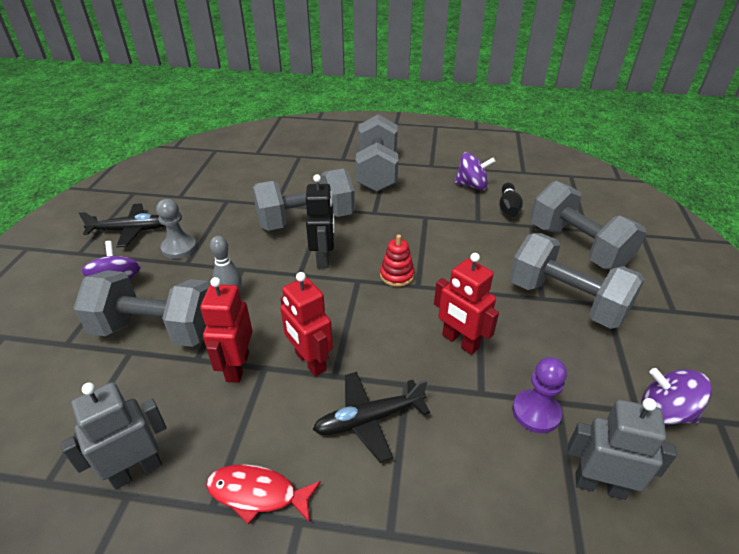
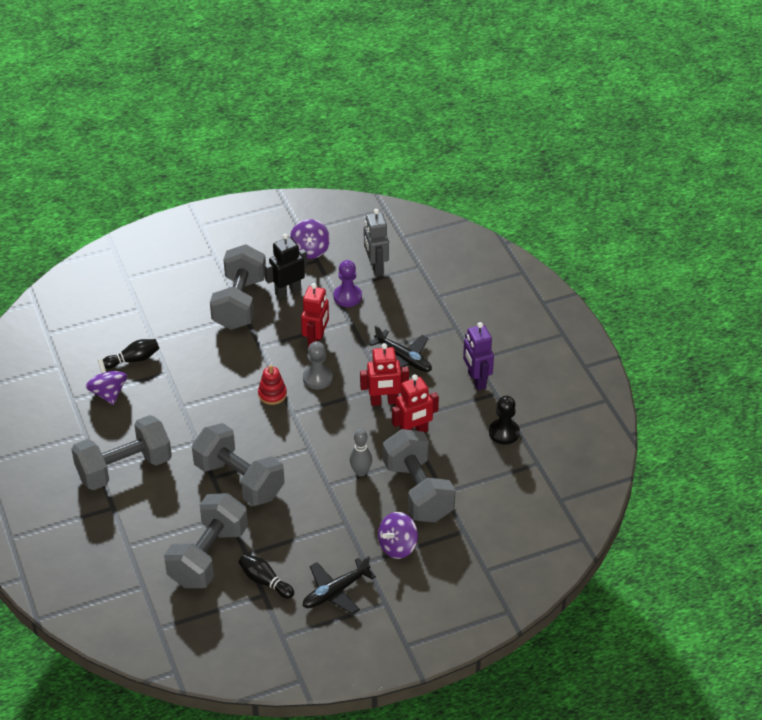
camera: 120 degrees left, 5 degrees up
(130, 230) = (336, 591): black plane -> black plane turned 90 degrees counterclockwise
(136, 470) = (504, 432): grey robot -> black pawn
(179, 248) = (332, 540): grey pawn -> grey pawn (317, 378)
(190, 200) = (265, 581): none -> black bowling pin
(257, 494) = (476, 380): red fish -> purple robot
(310, 361) = (384, 401): red robot -> red robot turned 60 degrees clockwise
(323, 258) = (281, 444): black robot -> black robot (288, 291)
(577, 246) = (167, 309): grey dumbbell -> grey dumbbell (208, 556)

